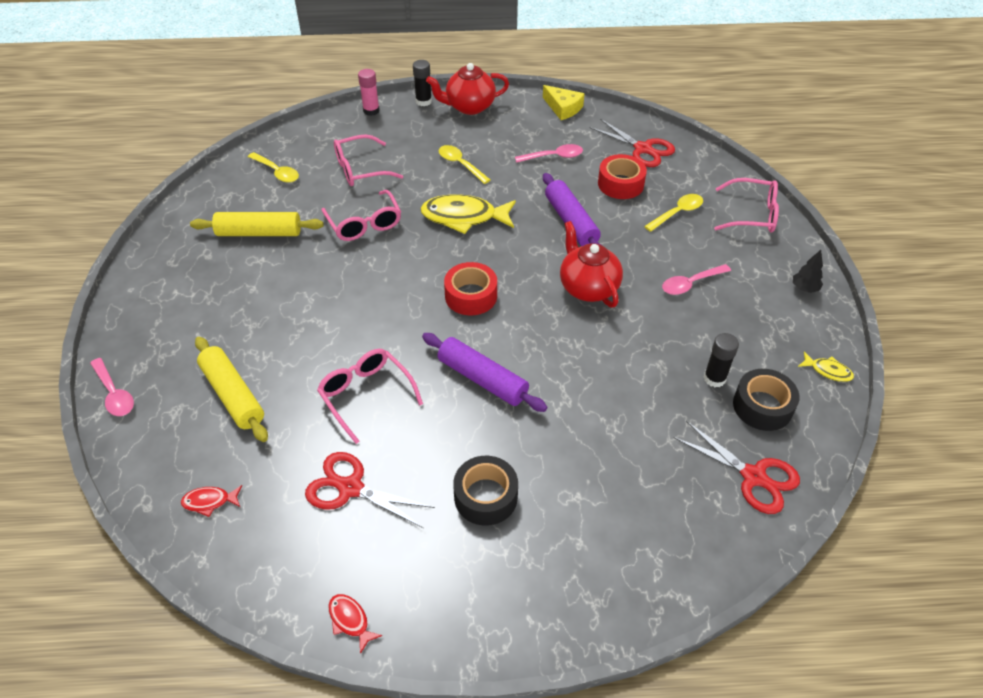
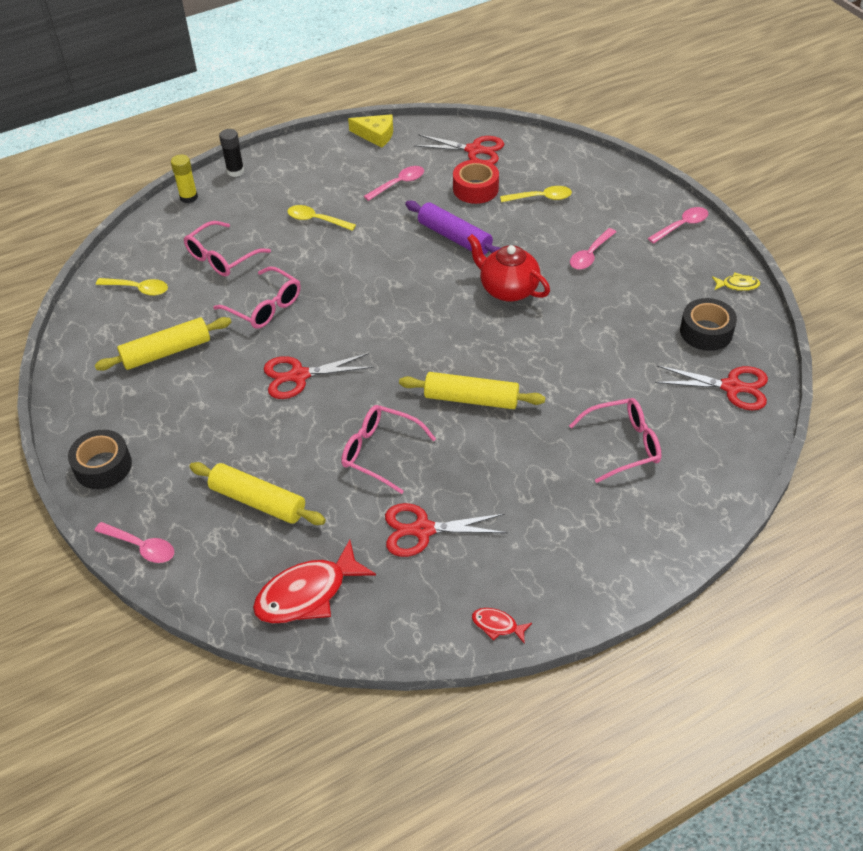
camera: 25 degrees left, 0 degrees up
(209, 501) = (307, 593): red fish -> red fish, size x2.13
(348, 296) = (299, 376): none -> red scissors
(371, 111) = (189, 197): pink glue stick -> yellow glue stick
(464, 217) = (355, 267): yellow fish -> none
(469, 107) = (285, 162): red teapot -> none
(471, 296) = (411, 334): red tape -> none
(482, 379) = (471, 399): purple rolling pin -> yellow rolling pin
(485, 496) = (539, 488): black tape -> black tape (103, 466)
(677, 213) = (541, 198): yellow spoon -> yellow spoon turned 60 degrees clockwise
(714, 378) = (657, 324): black glue stick -> none
(751, 214) = (603, 178): pink glasses -> pink glasses (622, 445)
(804, 288) = (682, 226): black tree -> pink spoon

